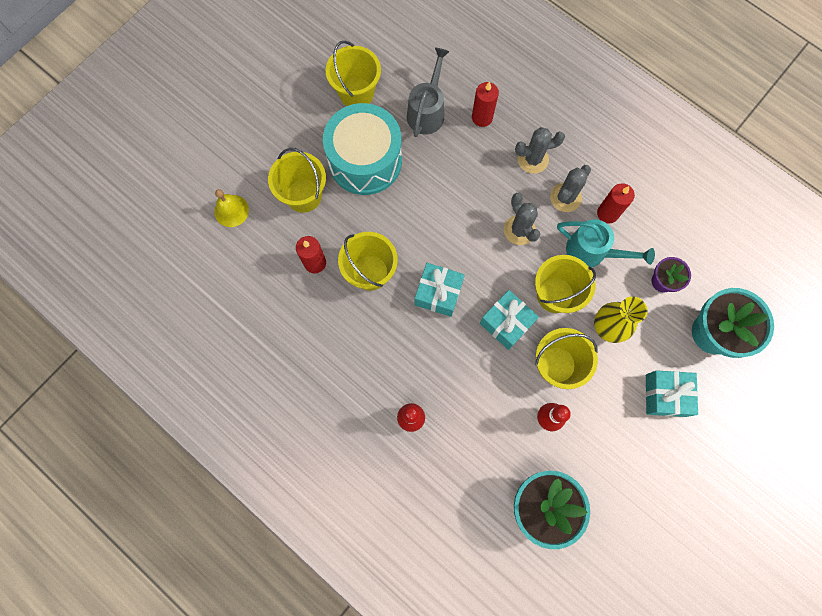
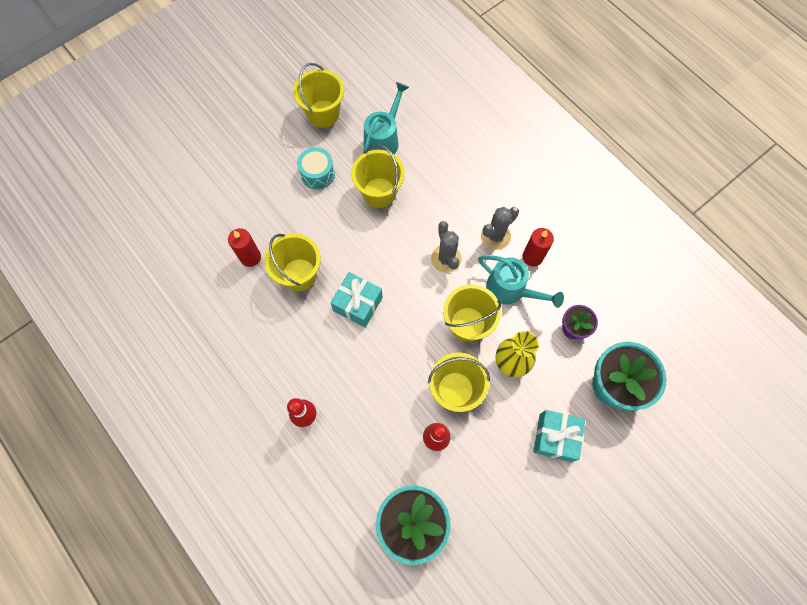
camera: 10 degrees right, 5 degrees down
(231, 210) = (186, 198): yellow bell -> none
(304, 195) = (254, 196): yellow bucket -> yellow bucket (379, 192)
(365, 160) = (317, 174): turquoise drum -> turquoise drum, size x0.50
(427, 111) = (384, 139): grey watering can -> turquoise watering can
(482, 117) = (432, 152): red candle -> none
(506, 323) = (416, 342): turquoise gift -> none
(533, 159) = (472, 197): grey cactus -> none

